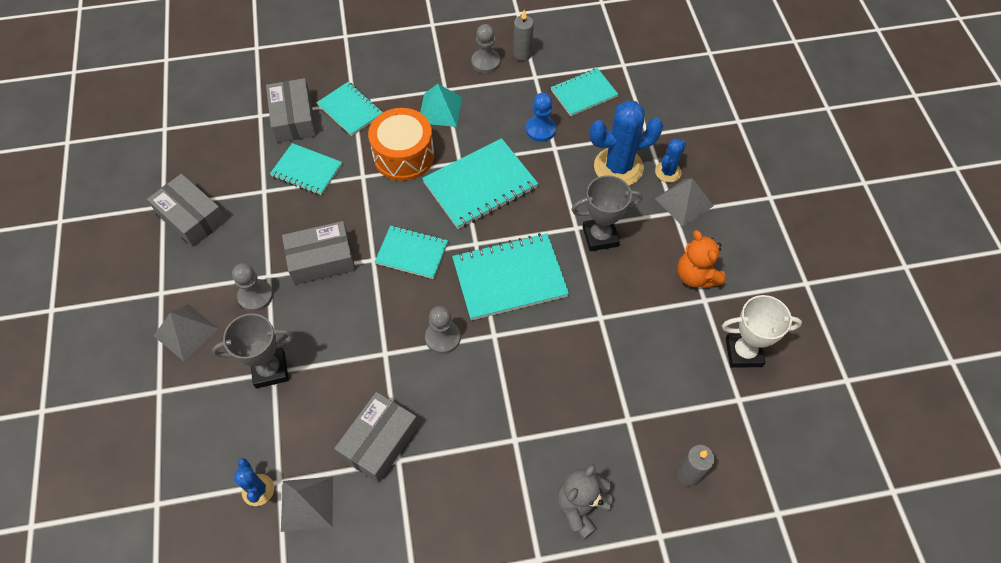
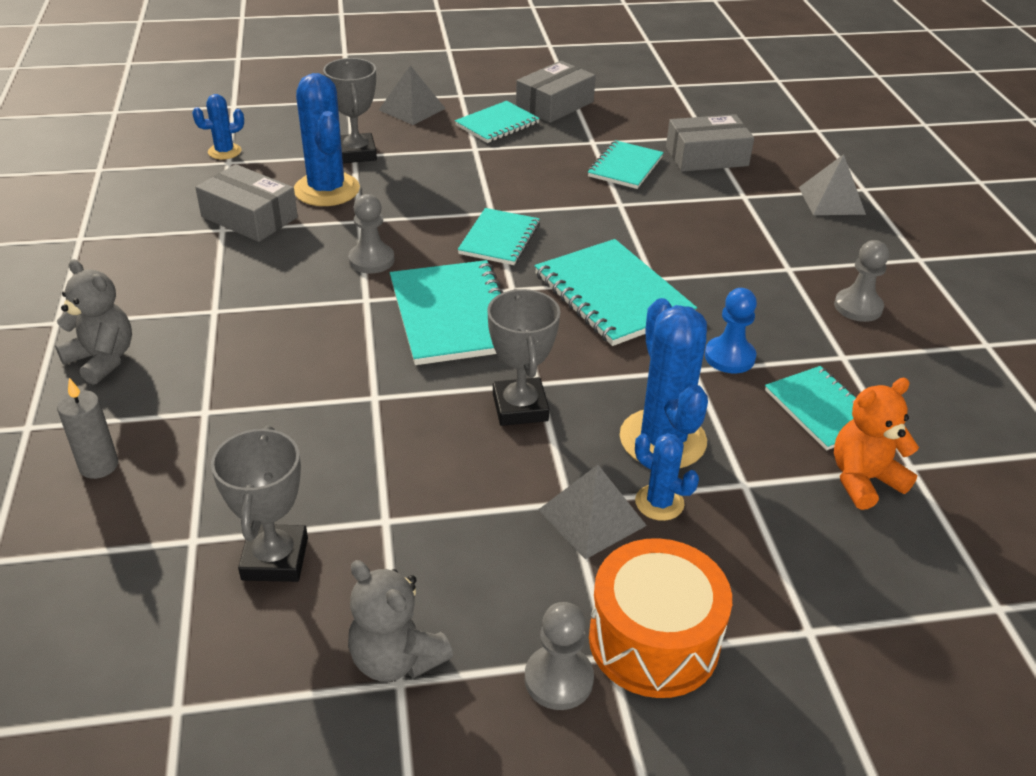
camera: 90 degrees right, 20 degrees down
(255, 296) = (449, 142): grey pawn -> grey pawn (558, 679)
(307, 503) = (198, 177): grey pyramid -> grey pyramid (831, 200)
(321, 259) = (494, 179): grey box -> none
(335, 386) = (327, 190): none -> blue cactus
(350, 110) = (729, 194): turquoise notebook -> turquoise notebook (497, 124)
(403, 156) = (658, 233): orange drum -> orange drum (653, 640)
(440, 110) = (747, 263): turquoise pyramid -> none
(522, 54) = (890, 345): grey candle -> none
(696, 276) = (434, 515): orange teddy bear -> orange teddy bear (863, 480)
(743, 352) = (275, 559): white trophy -> grey trophy
(793, 286) = (396, 658): none -> grey teddy bear

